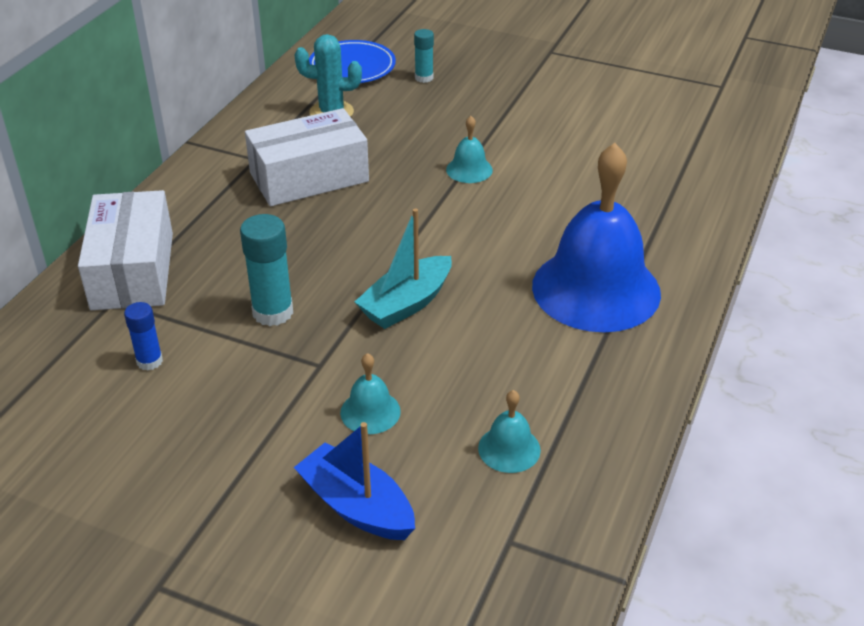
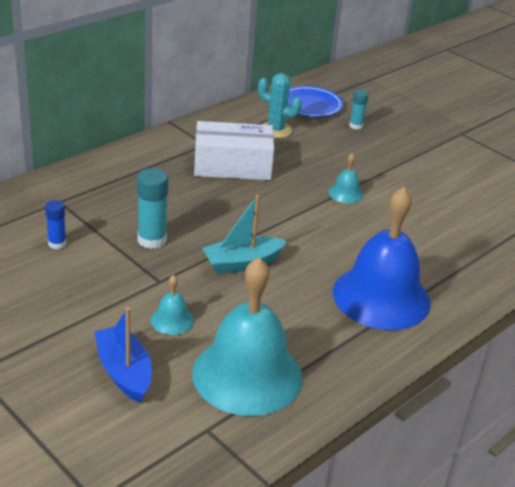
camera: 20 degrees right, 5 degrees down
(133, 270) = (83, 188): white box -> none
(509, 449) = (247, 374): turquoise bell -> turquoise bell, size x2.40

